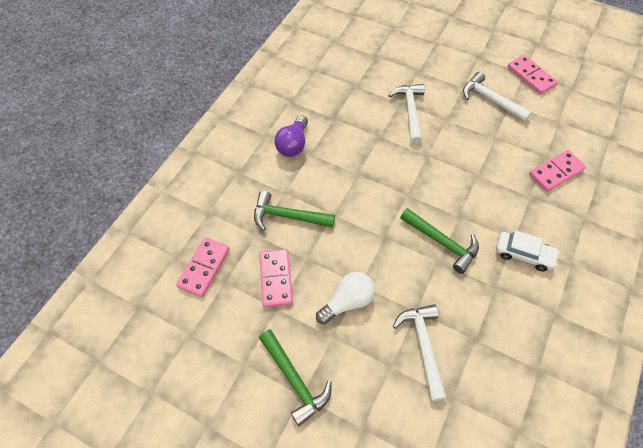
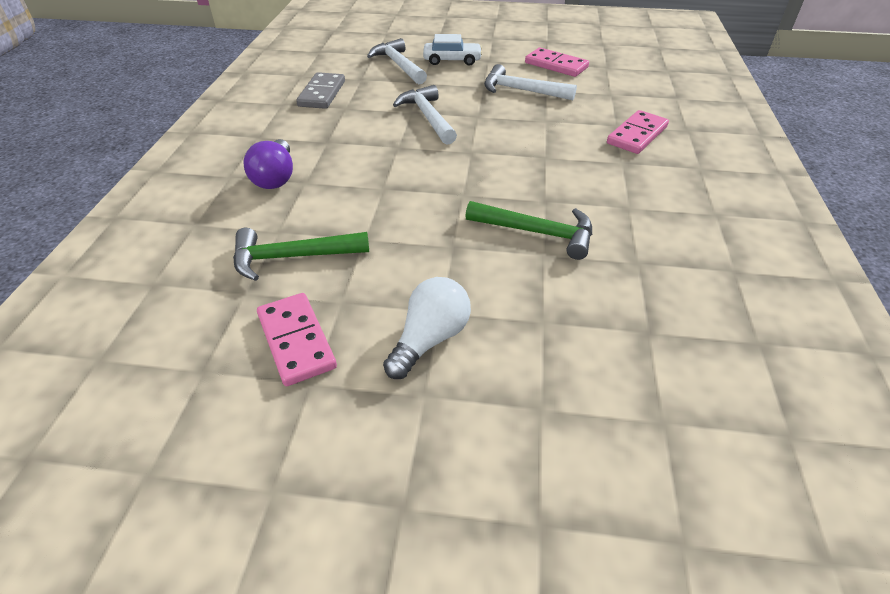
camera: 20 degrees left, 15 degrees down
(204, 268) = (158, 360): pink domino -> none
(295, 380) = (380, 485): green hammer -> none
(343, 66) = (322, 93): none -> grey domino
(423, 346) = (576, 363): white hammer -> white hammer (398, 65)
(523, 254) = (651, 219): white car -> white car (452, 60)

